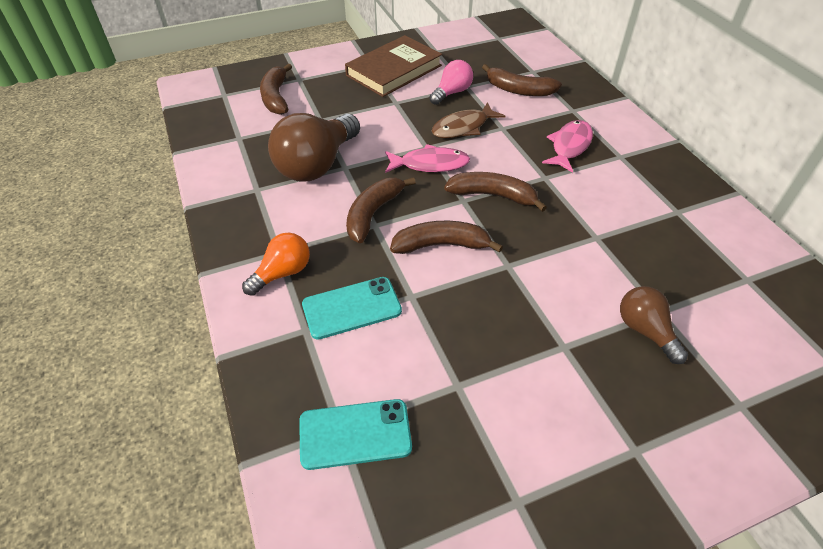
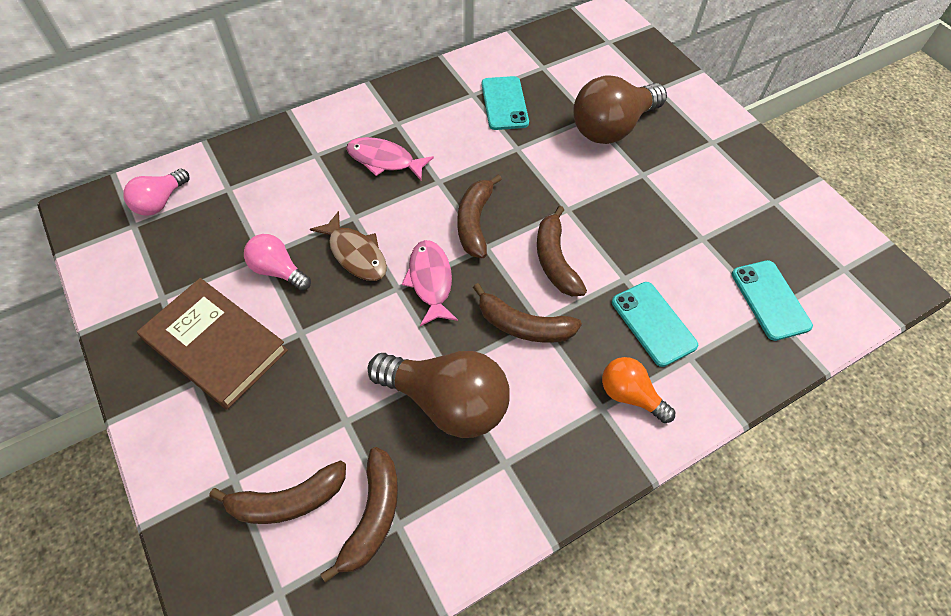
camera: 100 degrees left, 10 degrees up
(518, 90) = (273, 202): brown banana -> brown banana (373, 516)
(519, 46) = (160, 202): none -> pink light bulb
(645, 331) = (612, 127): brown light bulb -> brown light bulb, size x1.81
(668, 235) = (504, 103): none -> turquoise phone

